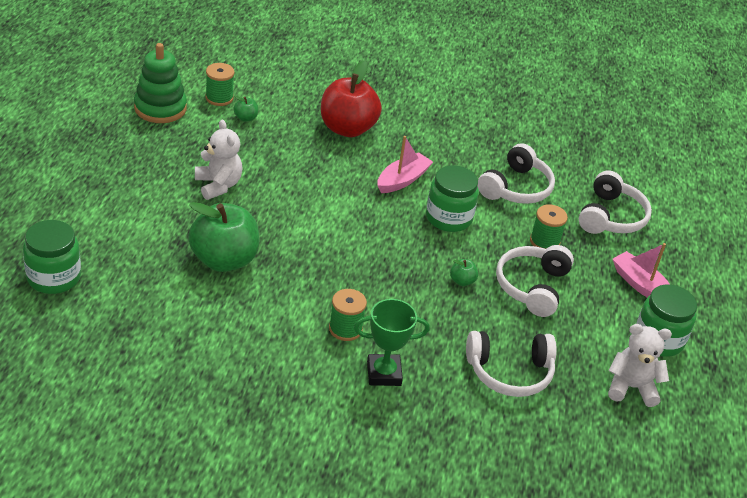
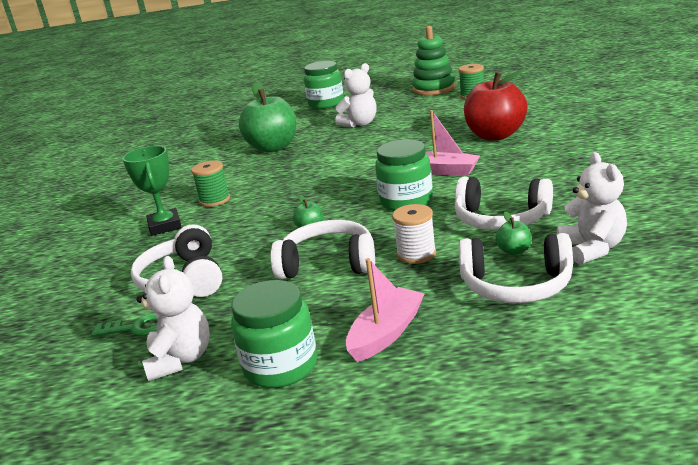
camera: 85 degrees right, 15 degrees down
(54, 277) = (225, 119): green jar -> green jar (326, 103)
(245, 118) = (457, 108): green apple -> green apple (514, 251)
(544, 241) = (416, 254): green spool -> white spool
(576, 409) = (137, 328): none -> green key
(582, 172) = (592, 248): none -> white teddy bear

